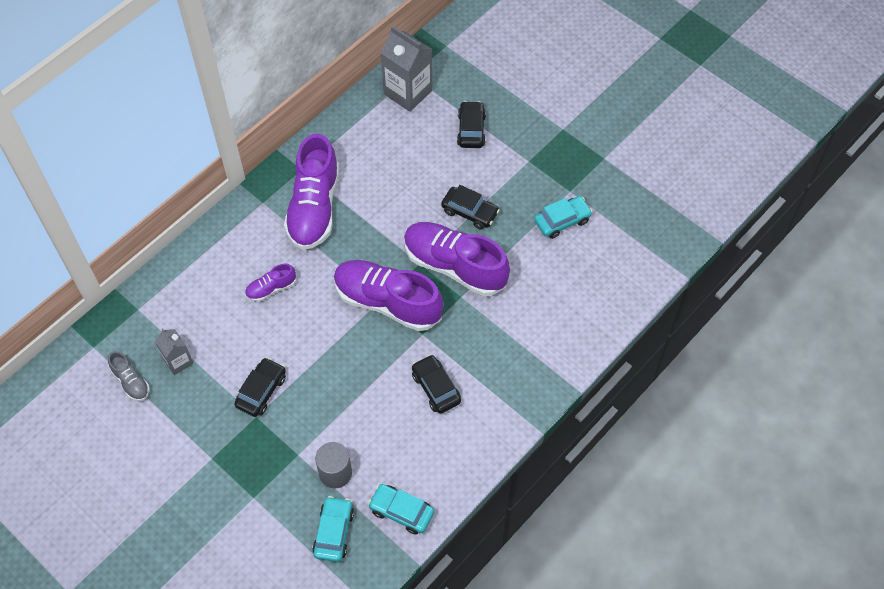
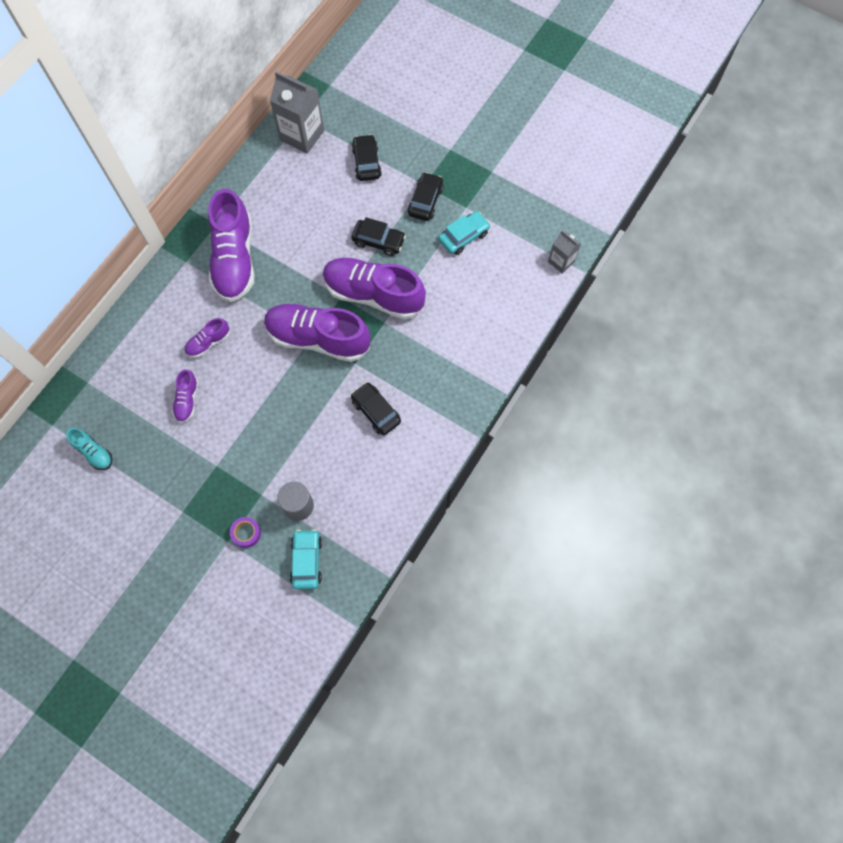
camera: 10 degrees left, 10 degrees up
(131, 382) = (94, 452): grey shoe -> turquoise shoe
(178, 361) = (134, 425): grey carton -> grey carton (561, 261)
(238, 344) = (187, 400): none -> purple shoe
(261, 391) = (217, 441): black car -> black car (425, 201)
(274, 492) = (246, 533): none -> purple tape
(401, 511) = (364, 531): turquoise car -> none

